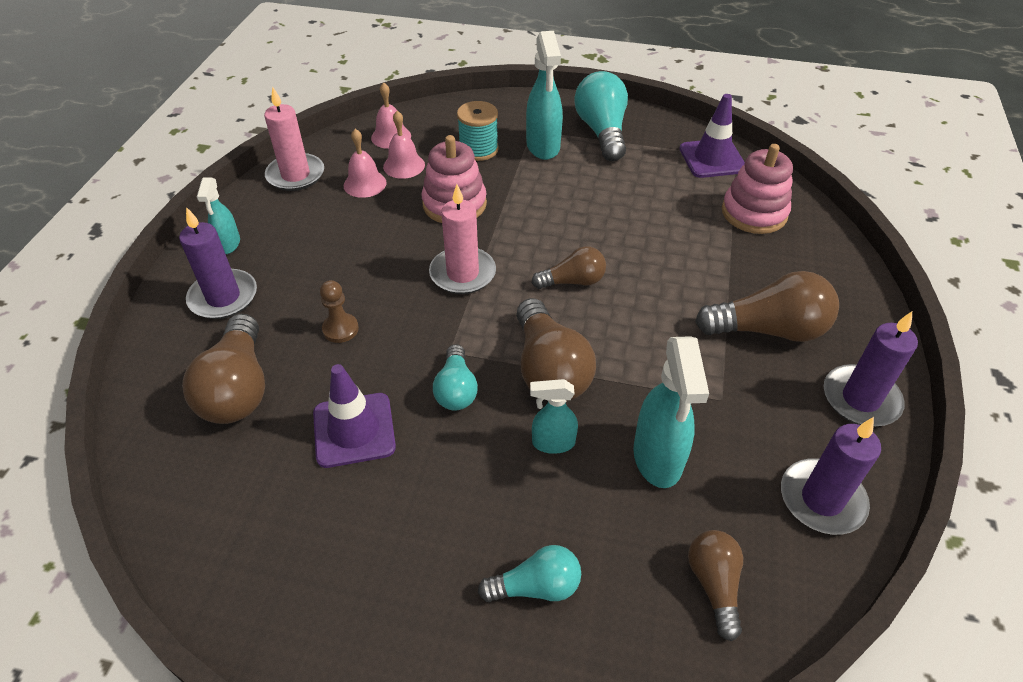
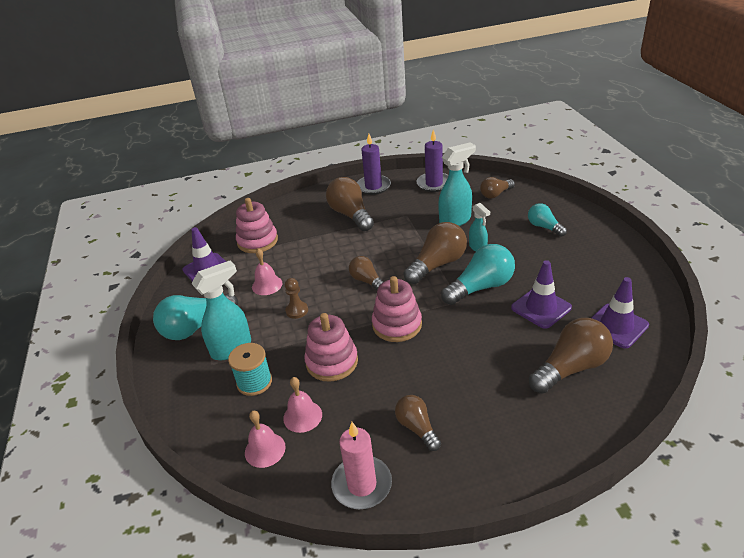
camera: 115 degrees left, 10 degrees down
(223, 297) = (522, 428): purple candle -> none
(228, 244) = (475, 467): turquoise spray bottle -> none
(238, 492) = (616, 326): none -> purple traffic cone
(310, 228) = (417, 428): none -> brown light bulb
(340, 329) = (488, 352): brown pawn -> brown pawn (297, 310)
(365, 184) = (342, 427): pink bell -> pink bell (267, 285)
(456, 389) = (481, 287): turquoise light bulb -> turquoise light bulb, size x1.68
(462, 273) = (397, 325): pink candle -> pink stacking toy

